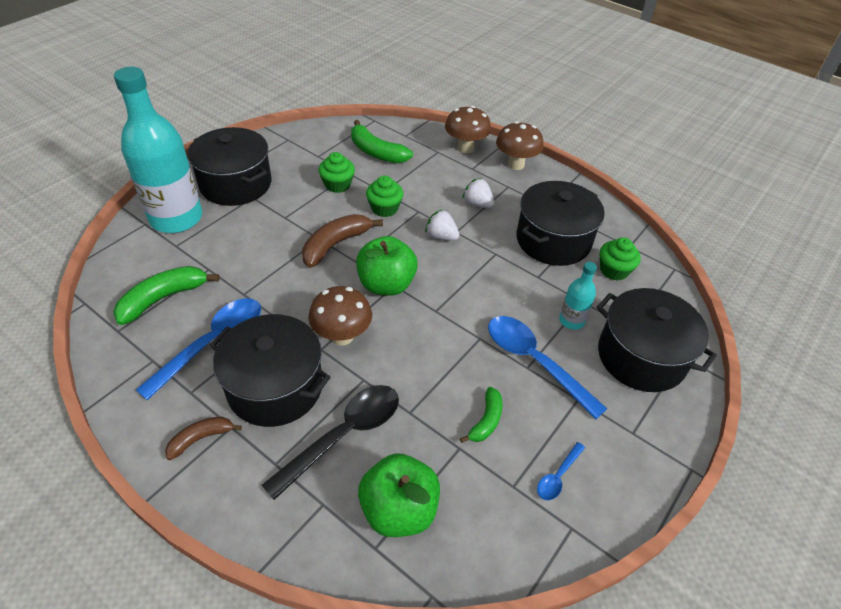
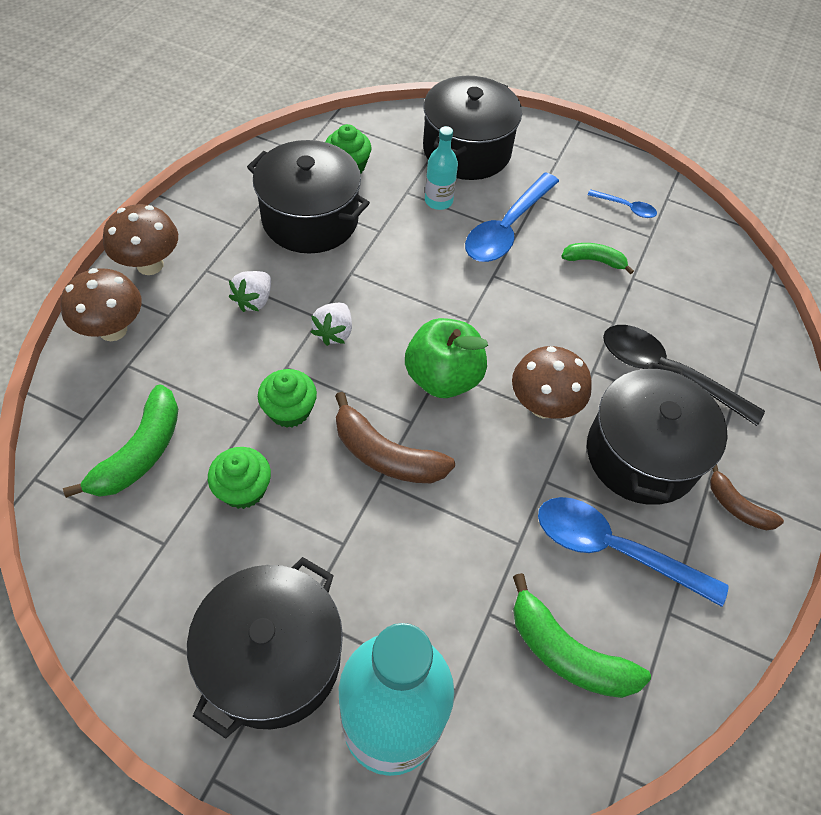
camera: 105 degrees left, 10 degrees up
(399, 510) = (715, 313): green apple -> none

